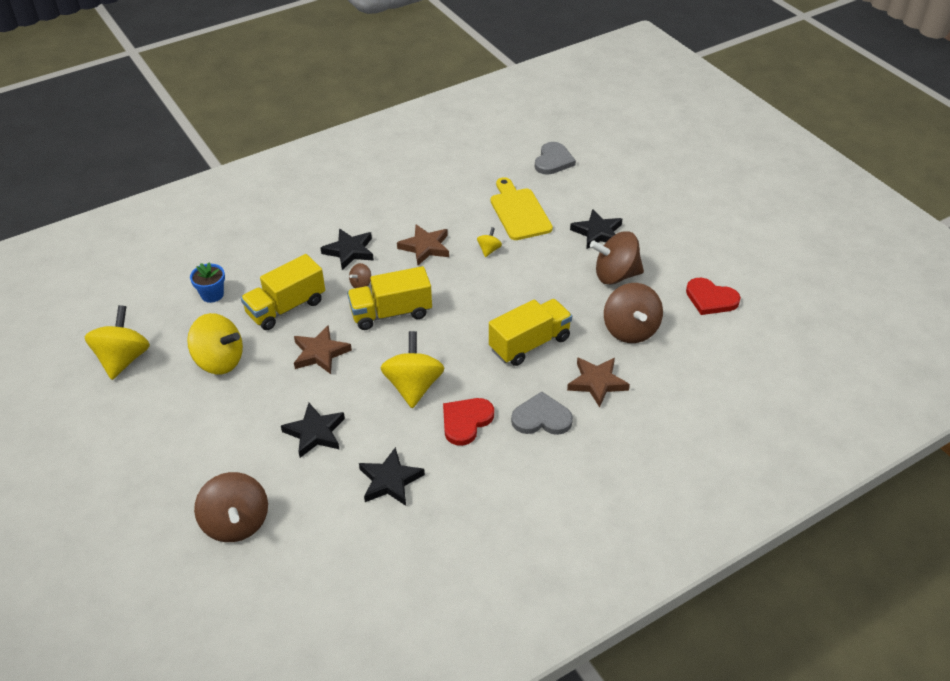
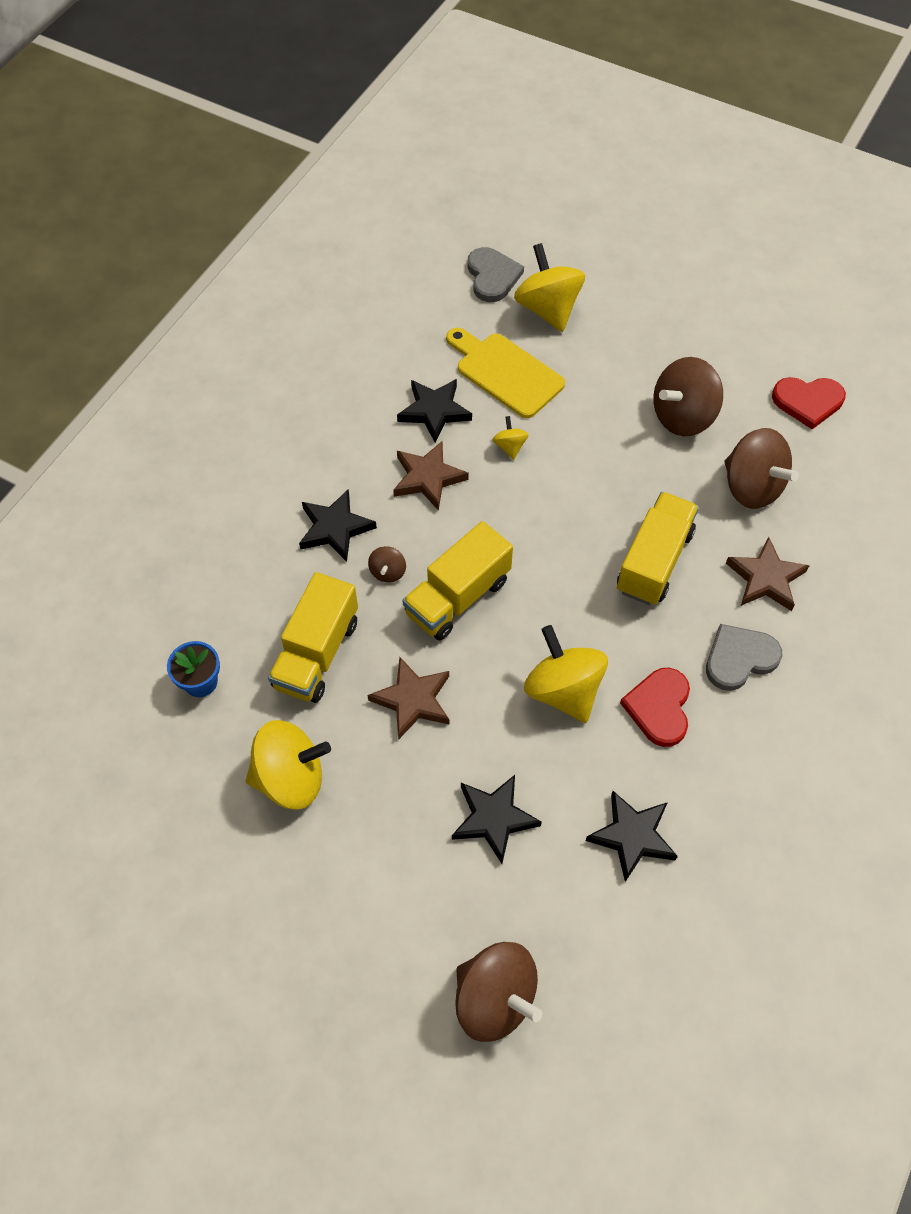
camera: 30 degrees left, 15 degrees up
(123, 359) = (155, 843): yellow spinning top -> yellow spinning top (547, 309)
(597, 233) = (620, 363): black star -> black star (434, 411)

